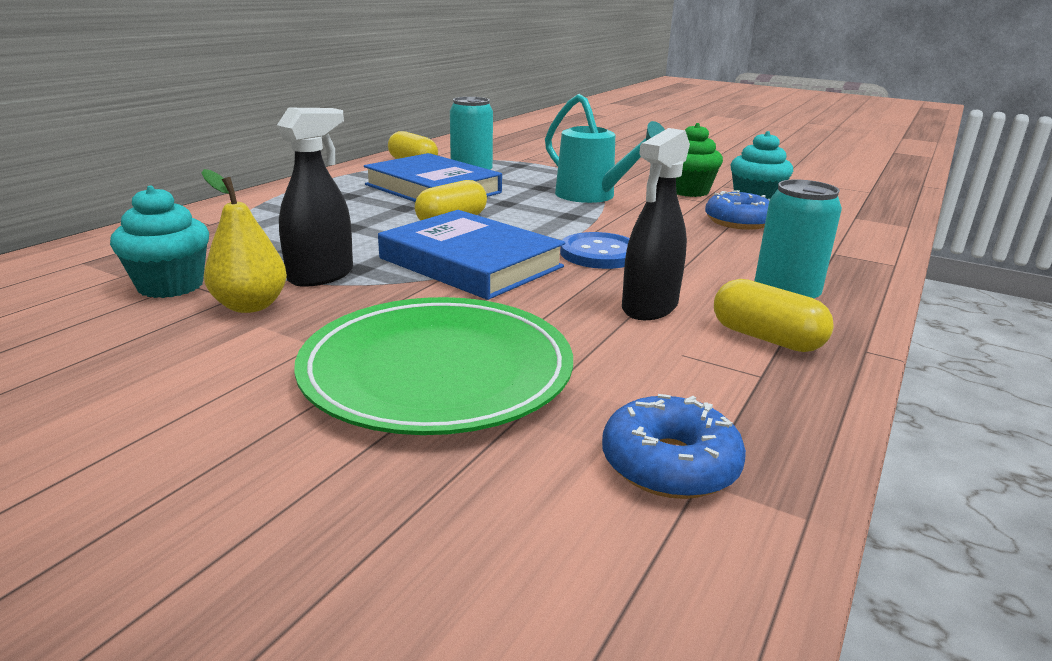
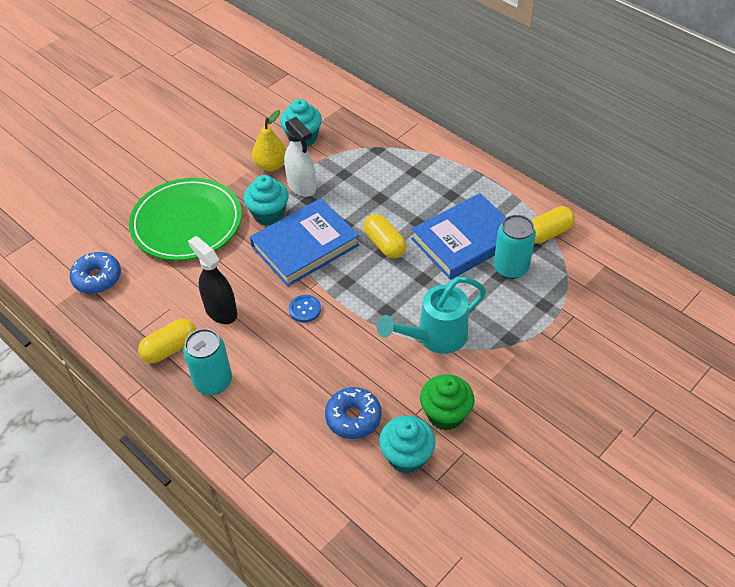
camera: 105 degrees right, 25 degrees up
(321, 276) = (301, 186): black spray bottle -> white spray bottle
(399, 294) = (268, 214): none -> turquoise cupcake
(599, 254) = (305, 309): blue button -> blue button, size x0.62

